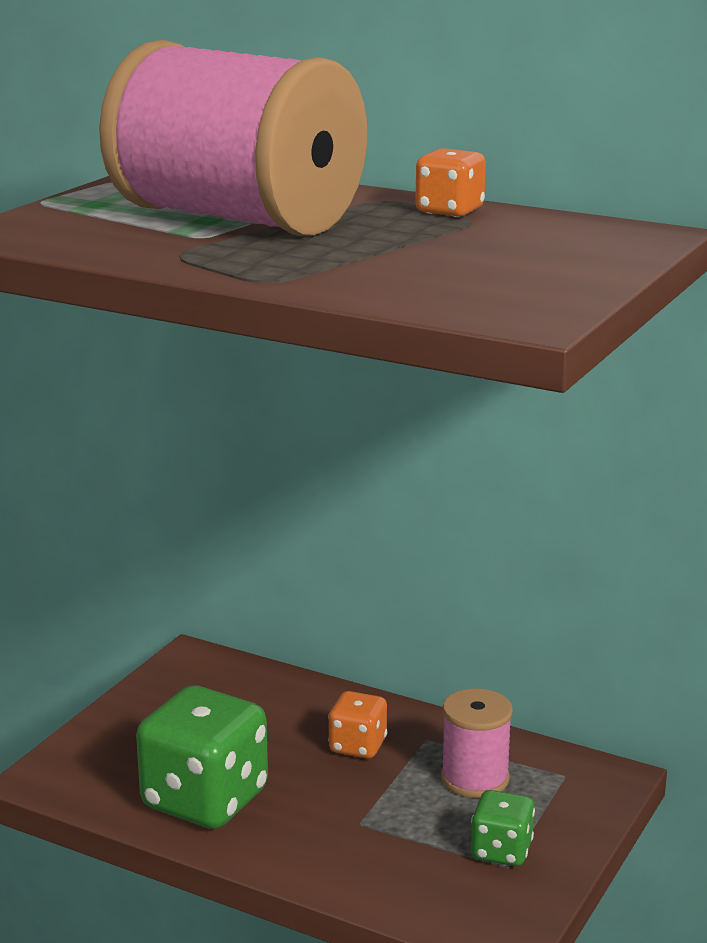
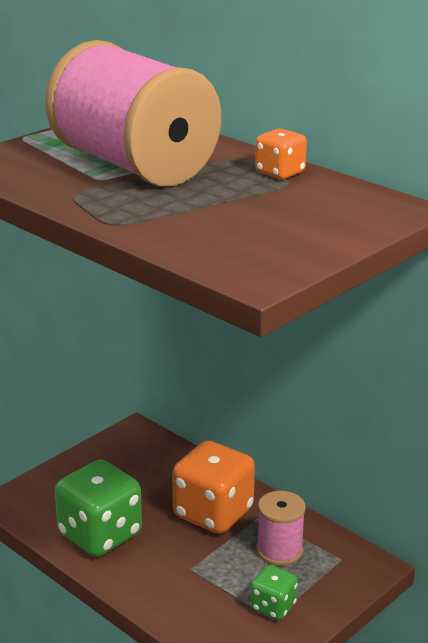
camera: 15 degrees right, 5 degrees up
(357, 746) = (213, 513): orange dice -> orange dice, size x1.94

